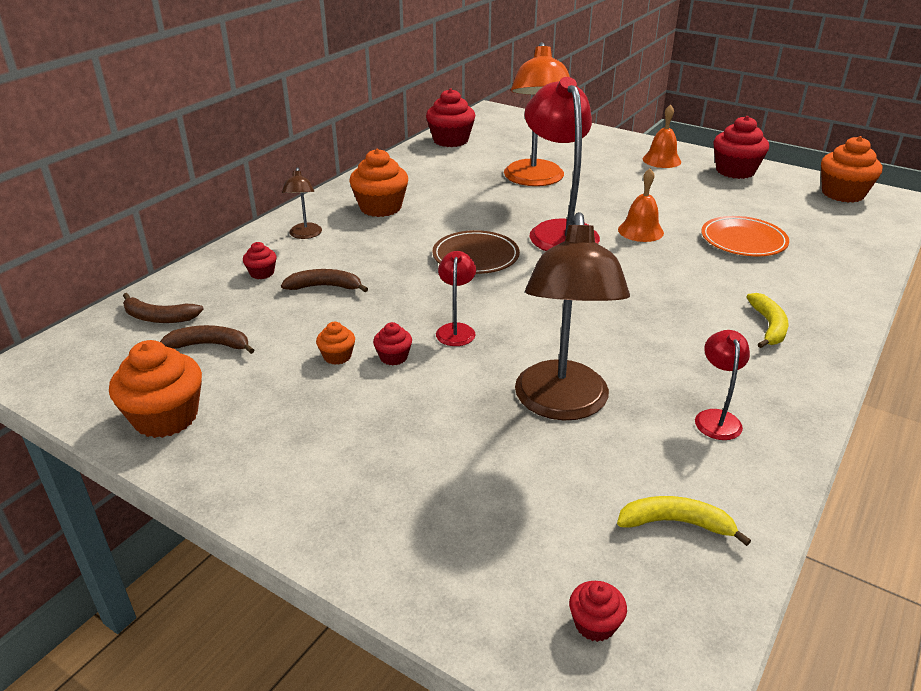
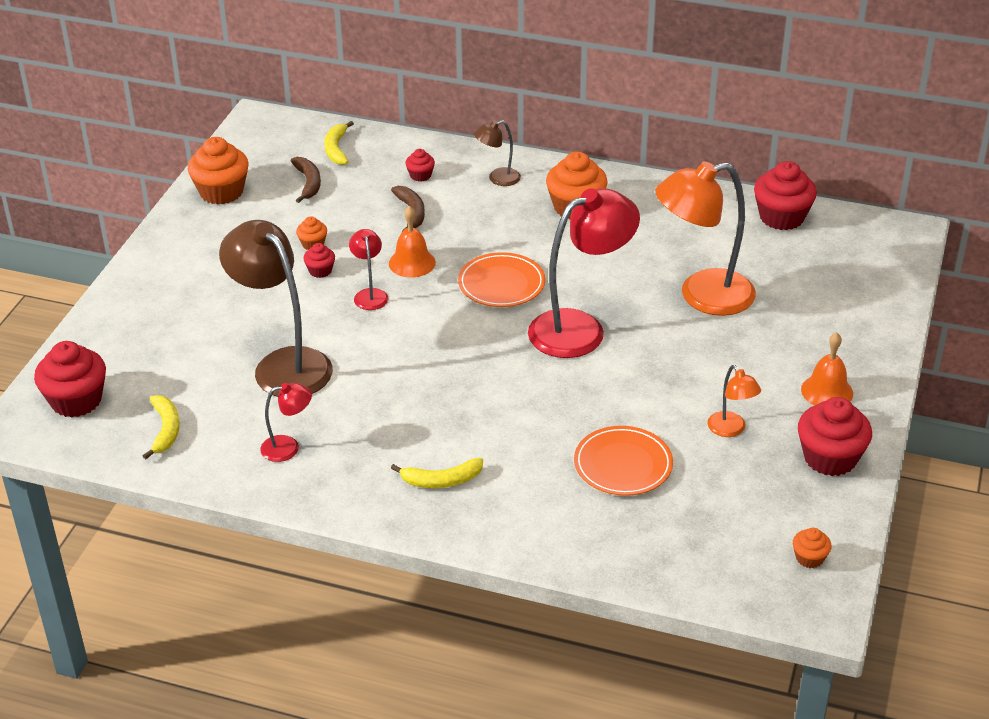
camera: 75 degrees right, 5 degrees up
(158, 317) = (336, 149): brown banana -> yellow banana
(456, 330) = (370, 294): red lamp -> red lamp turned 90 degrees counterclockwise
(475, 256) = (501, 284): brown plate -> orange plate
(562, 405) = (283, 364): brown lamp -> brown lamp turned 60 degrees clockwise
(595, 624) = (76, 400): red cupcake -> red cupcake, size x2.02
(640, 231) = (609, 386): orange bell -> orange bell (412, 263)
(702, 196) = (731, 430): none -> orange lamp
(842, 194) = (809, 558): orange cupcake -> orange cupcake, size x0.49

